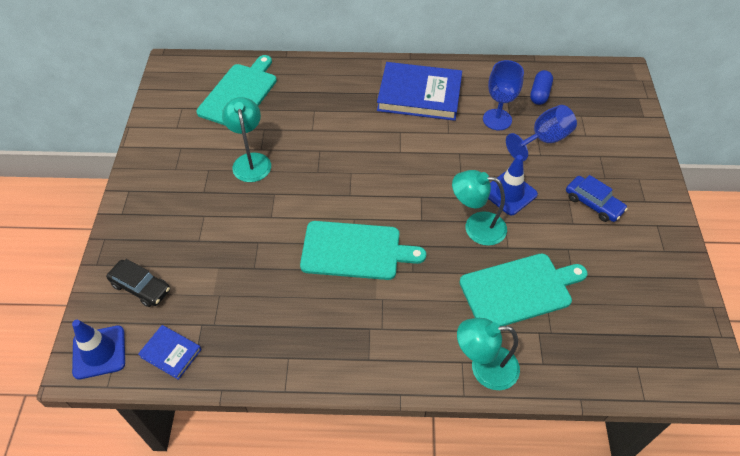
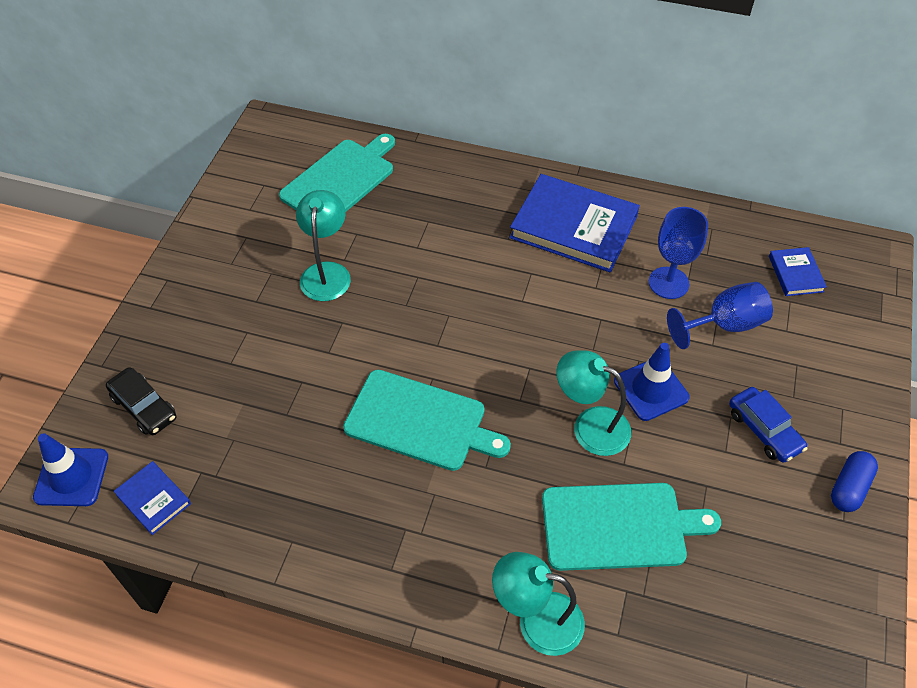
camera: 15 degrees right, 0 degrees up
(539, 94) = (740, 258): blue capsule -> blue capsule (849, 488)
(579, 97) = (795, 274): none -> blue book

